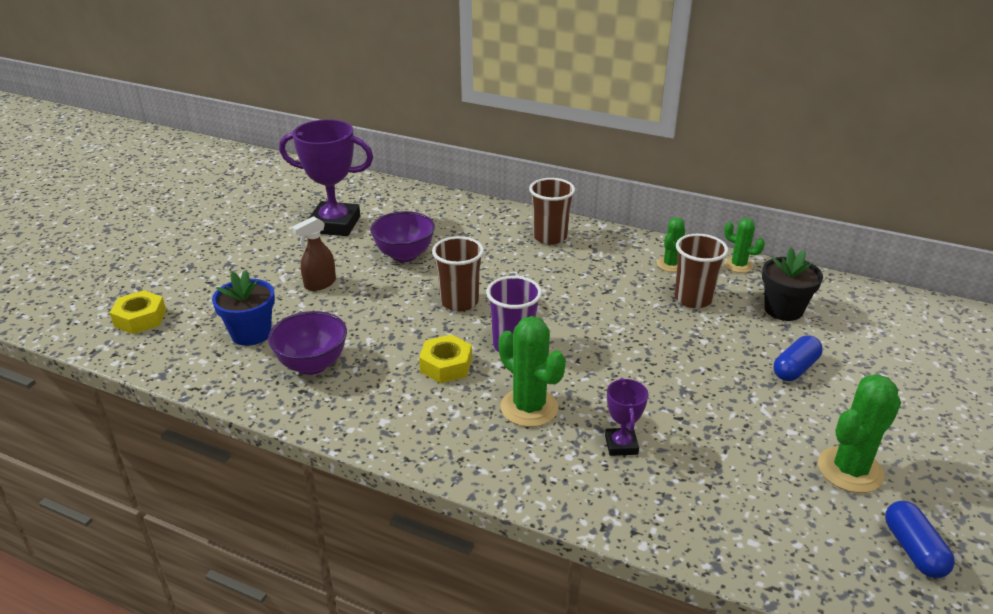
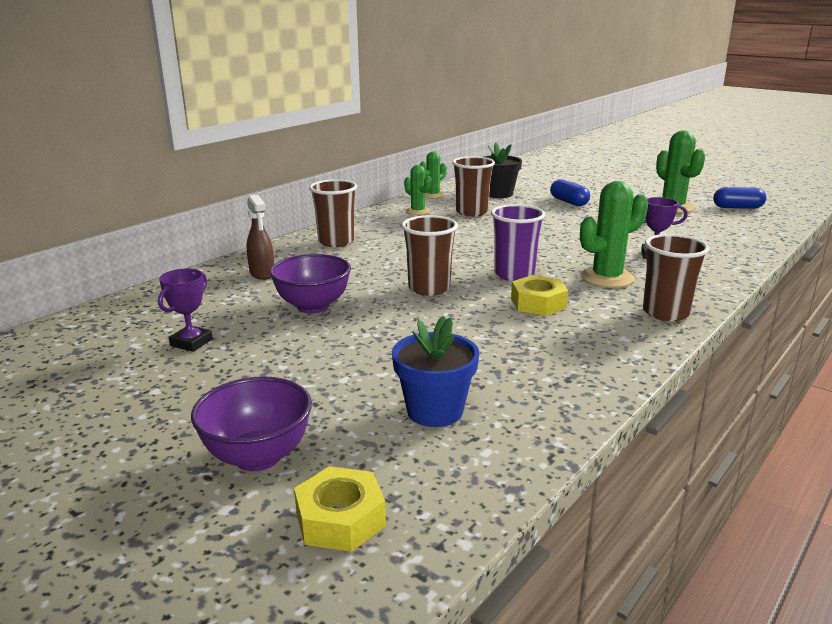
camera: 75 degrees left, 10 degrees down
(312, 365) = (519, 370): purple bowl -> purple bowl (258, 457)
(320, 284) = (341, 359): brown spray bottle -> brown spray bottle (262, 274)
(334, 224) = (191, 342): purple trophy -> purple trophy, size x0.49
(448, 450) = (665, 313): none -> brown cup

